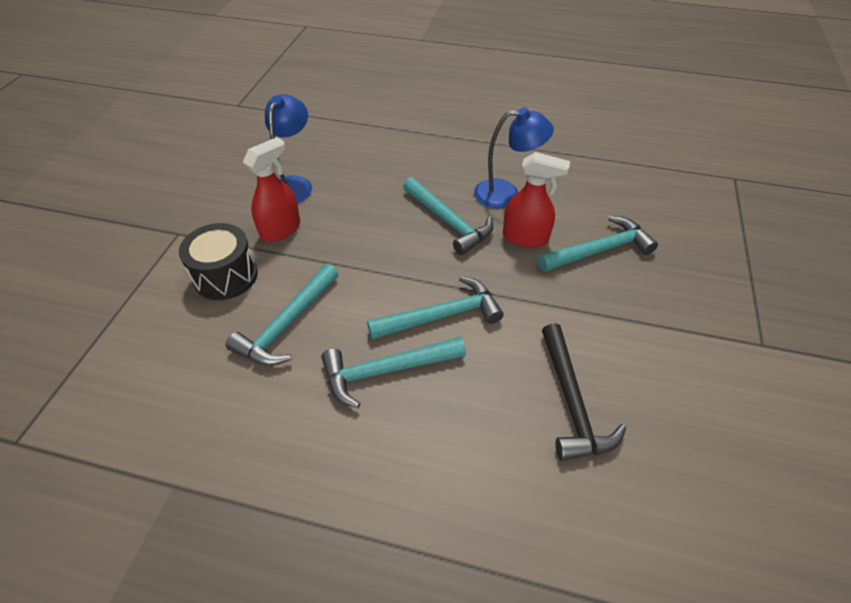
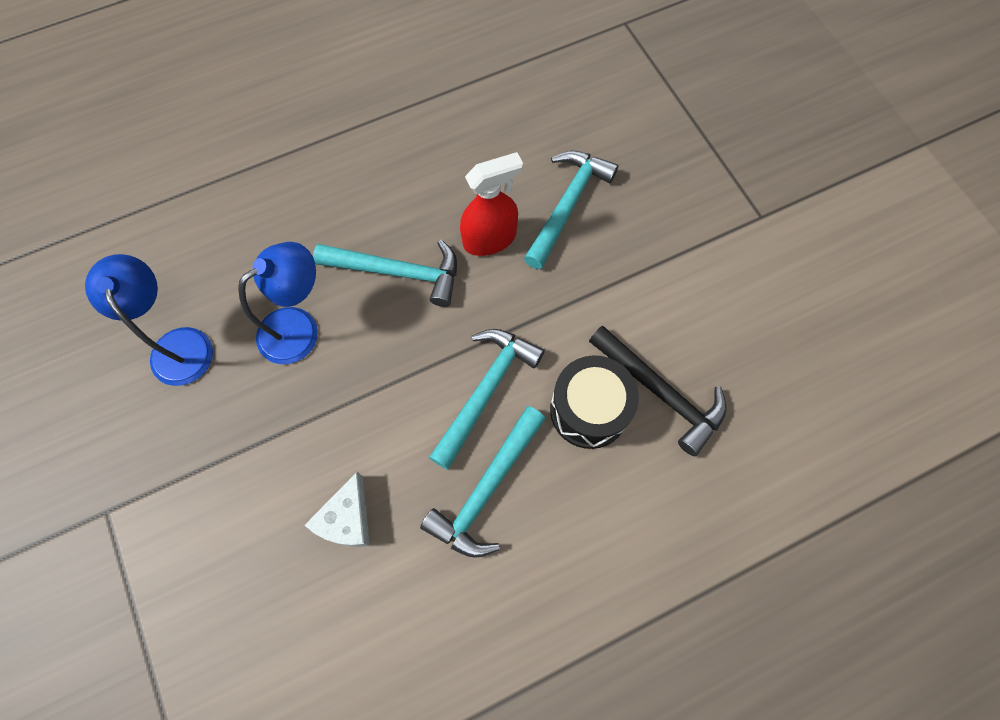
camera: 40 degrees left, 20 degrees up
(226, 276) = (224, 518): black drum -> black drum (589, 410)
(281, 229) = (225, 415): red spray bottle -> none
(287, 324) = (347, 519): turquoise hammer -> white cheese
(506, 194) = (427, 193): blue lamp -> blue lamp (299, 327)

